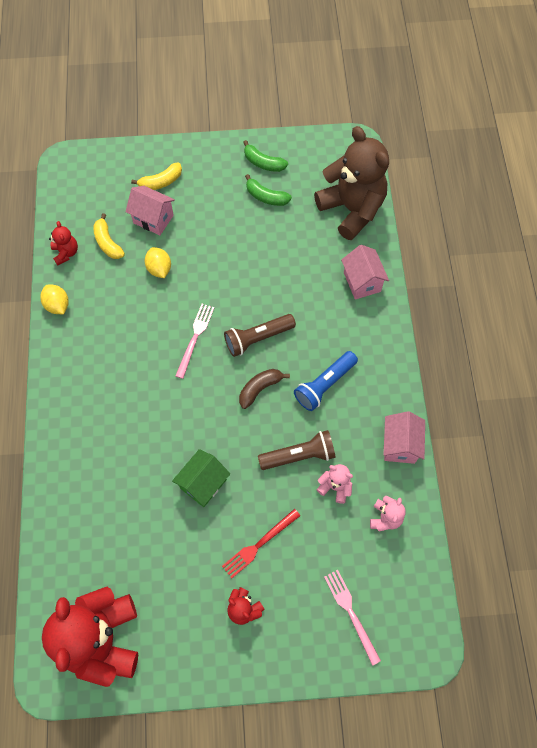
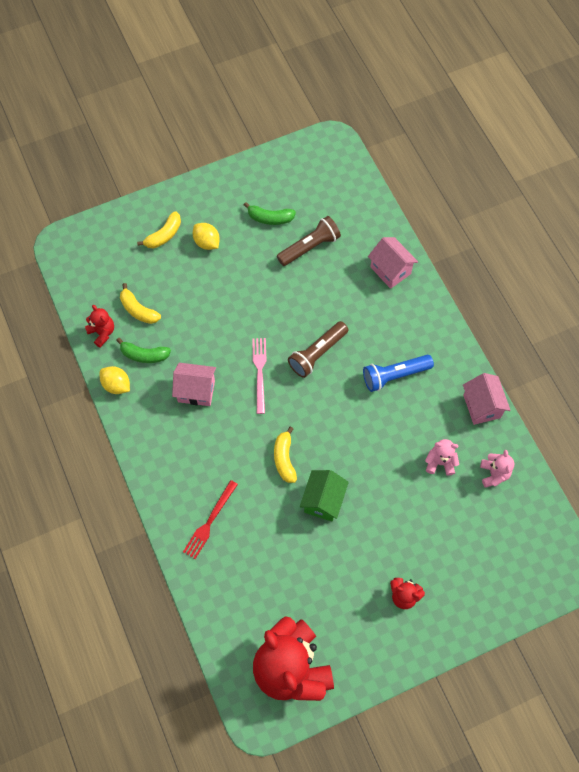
camera: 20 degrees left, 0 degrees up
(153, 219) = (172, 273): pink house -> pink house (196, 391)
(159, 269) = (198, 319): yellow lemon -> yellow lemon (207, 242)
(183, 429) = (284, 459): none -> yellow banana
(259, 544) = (394, 536): red fork -> red fork (210, 521)
(260, 388) = (338, 398): brown banana -> none
(263, 163) = (254, 186): green banana -> green banana (144, 355)
(299, 455) = (398, 446): brown flashlight -> brown flashlight (310, 247)
(324, 385) = (394, 375): blue flashlight -> blue flashlight turned 45 degrees clockwise
(351, 613) = (497, 565): pink fork -> none
(352, 209) = (354, 205): brown teddy bear -> none

